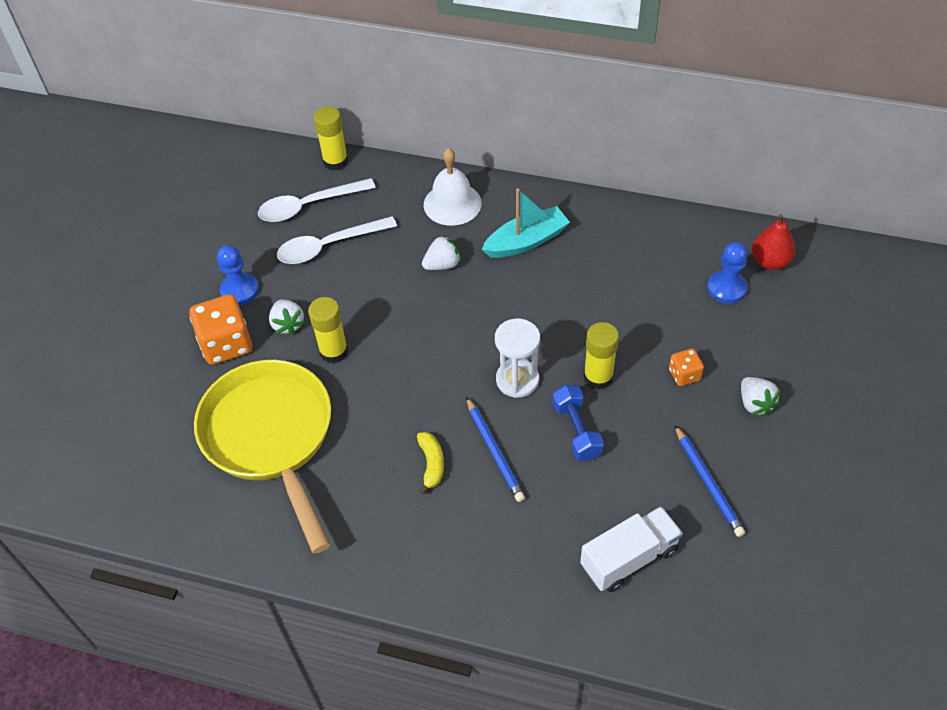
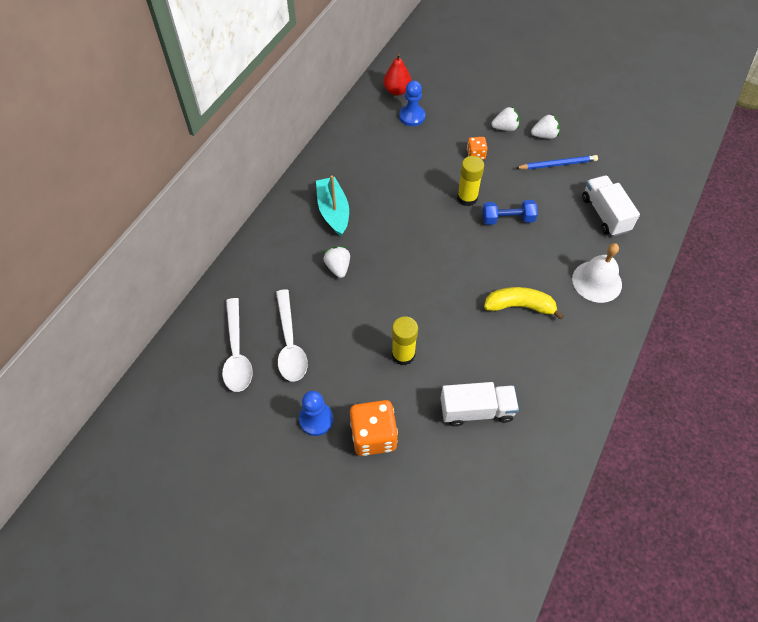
camera: 80 degrees left, 5 degrees up
(271, 437) = (476, 410): yellow pan -> white truck
(288, 324) = (365, 385): white strawberry -> white strawberry (544, 135)
(335, 161) = (191, 325): yellow glue stick -> none
(431, 464) = (519, 306): yellow banana -> yellow banana, size x1.55
(452, 203) = (276, 250): white bell -> white bell (597, 281)
(494, 451) = (515, 267): blue pencil -> none
(517, 380) = (459, 242): white hourglass -> none

